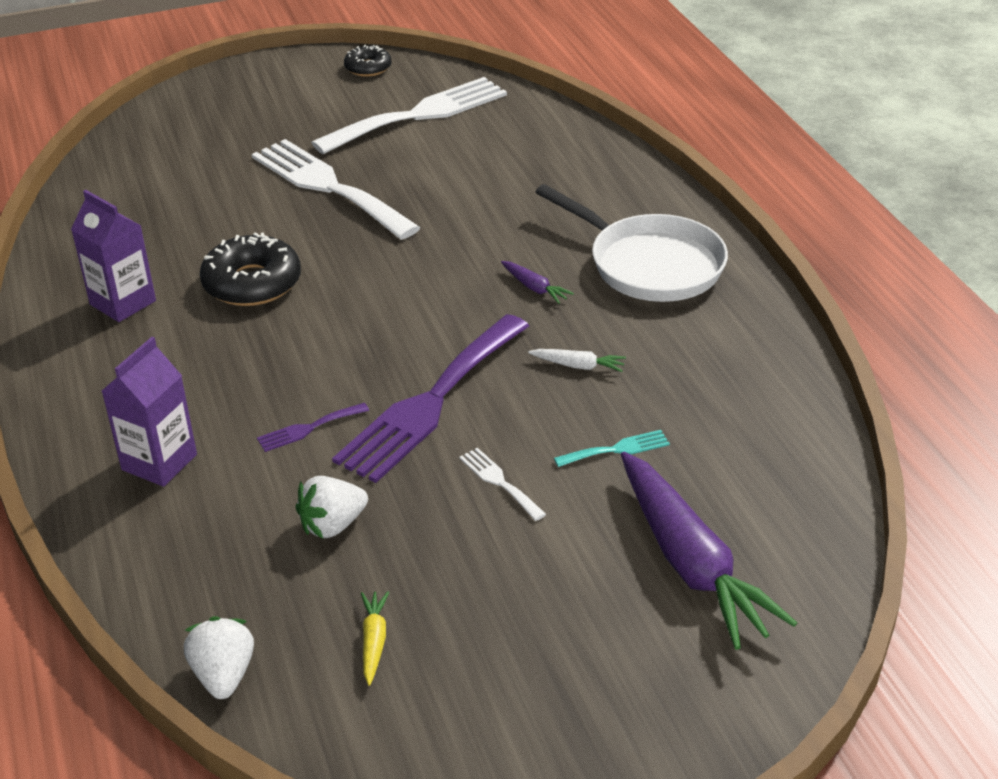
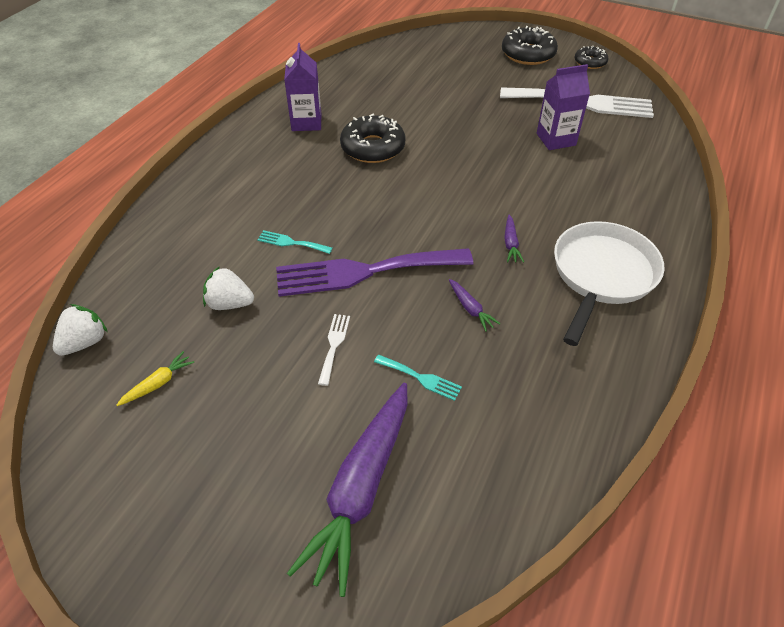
camera: 45 degrees right, 10 degrees up
(159, 462) = (211, 212): purple carton -> purple carton (556, 139)
(285, 91) = (528, 54): none -> black donut
(308, 428) = (291, 242): purple fork -> turquoise fork
(328, 186) = (479, 117): white fork -> none
(578, 366) = (470, 308): white carrot -> purple carrot
(649, 264) = (601, 275): white pan -> white pan turned 150 degrees counterclockwise

